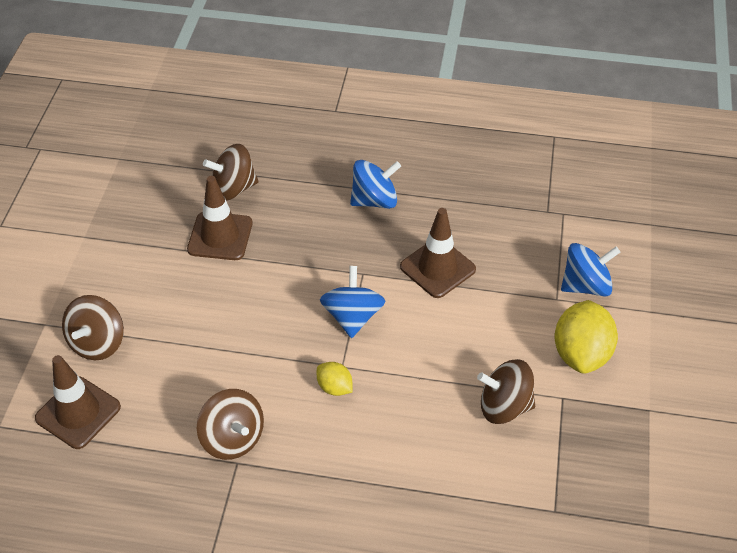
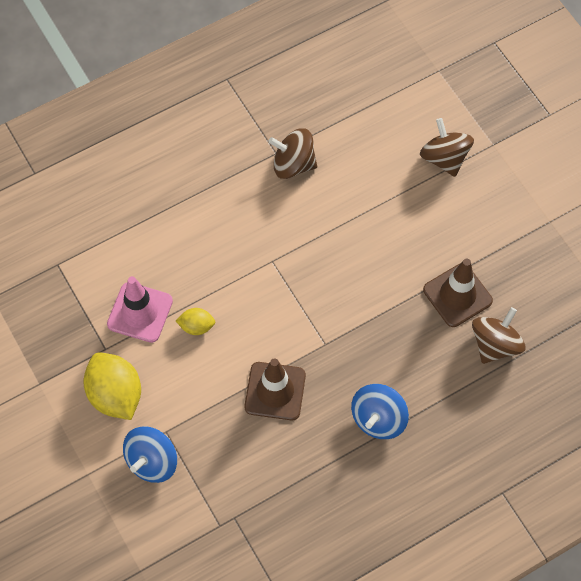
camera: 140 degrees right, 15 degrees up
(78, 412) = (402, 110): brown traffic cone -> none
(334, 387) = (262, 243): yellow lemon -> yellow lemon (196, 326)
(352, 317) = (299, 303): blue spinning top -> none
(504, 406) = (140, 312): brown spinning top -> pink traffic cone

